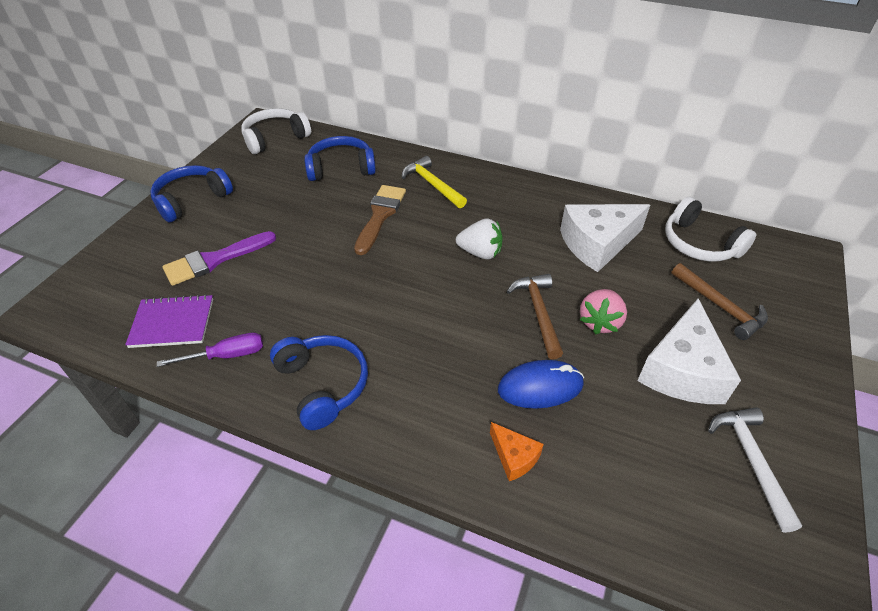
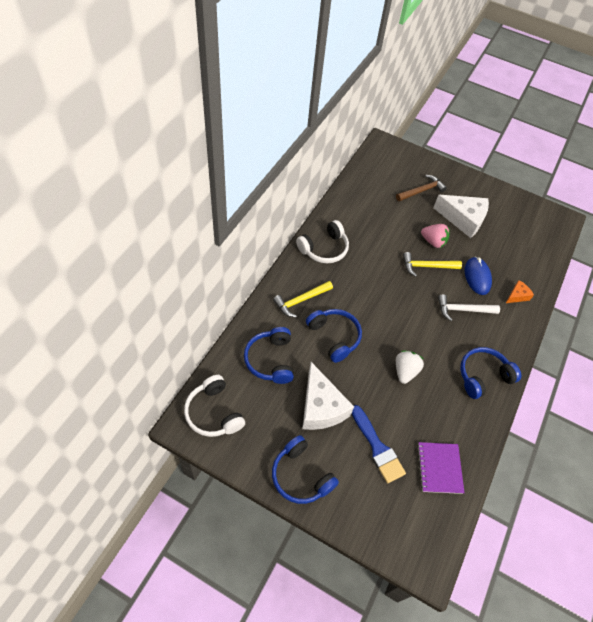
camera: 90 degrees left, 10 degrees up
(215, 260) = (377, 447): purple brush -> blue brush
(227, 355) = (465, 430): purple screwdriver -> none
(380, 215) = (334, 337): brown brush -> blue headphones
(480, 253) = (376, 284): white strawberry -> white strawberry (405, 371)
(538, 312) = (427, 266): brown hammer -> yellow hammer
(597, 244) = (371, 225): white cheese -> white cheese (321, 407)
(699, 244) = (373, 181): white headphones -> white headphones (324, 249)
(751, 460) = (509, 213): white hammer -> white hammer (463, 310)

